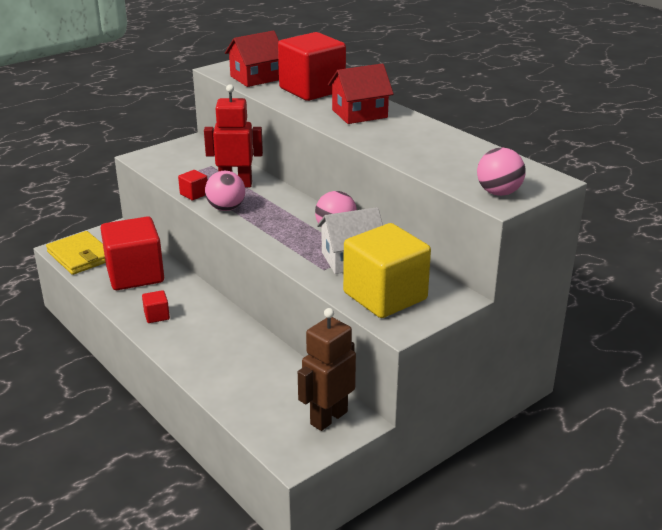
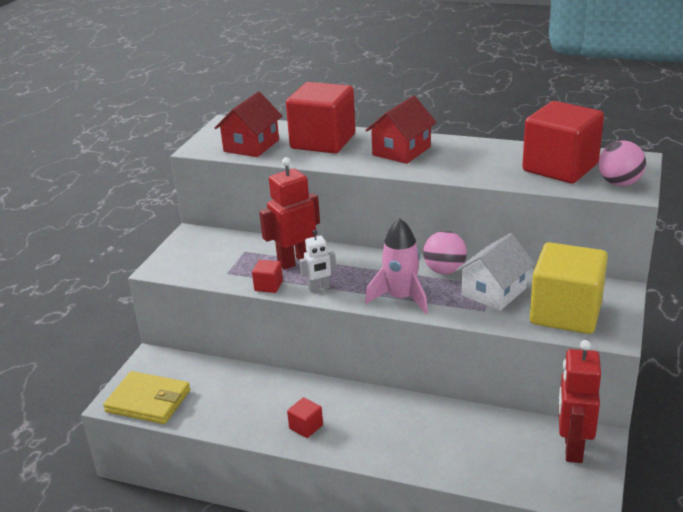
camera: 30 degrees left, 0 degrees up
(135, 275) = (232, 395): red cube -> red cube (560, 168)
(226, 208) = (319, 288): pink ball -> white robot
(274, 237) = (401, 298): none -> pink rocket
(328, 418) = (572, 448): brown robot -> red robot

